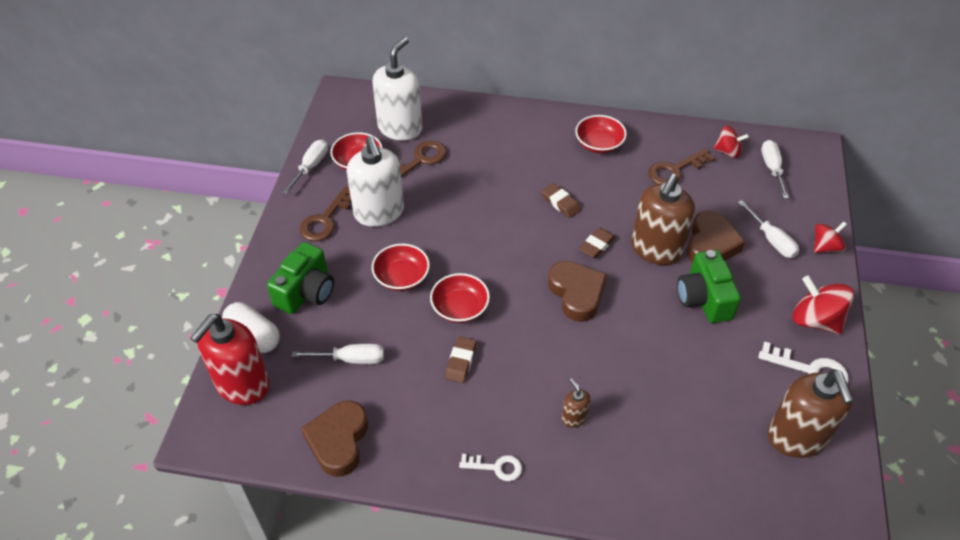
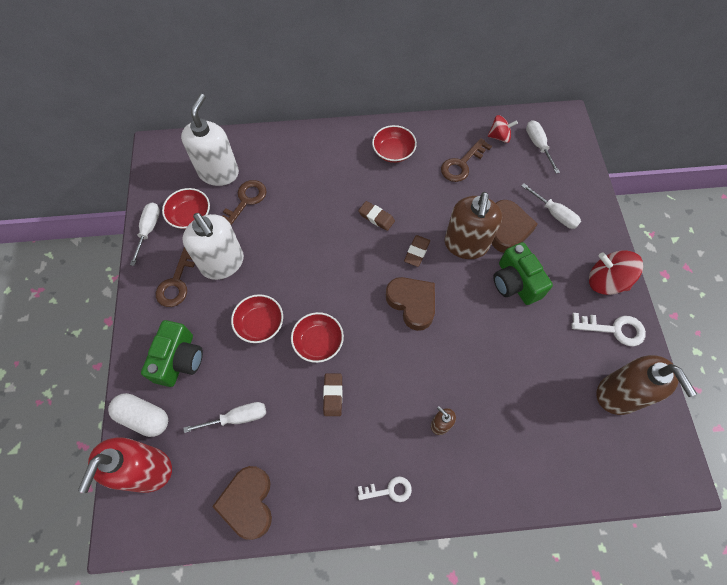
camera: 15 degrees left, 15 degrees up
(825, 247) = (597, 210): red spinning top -> none

